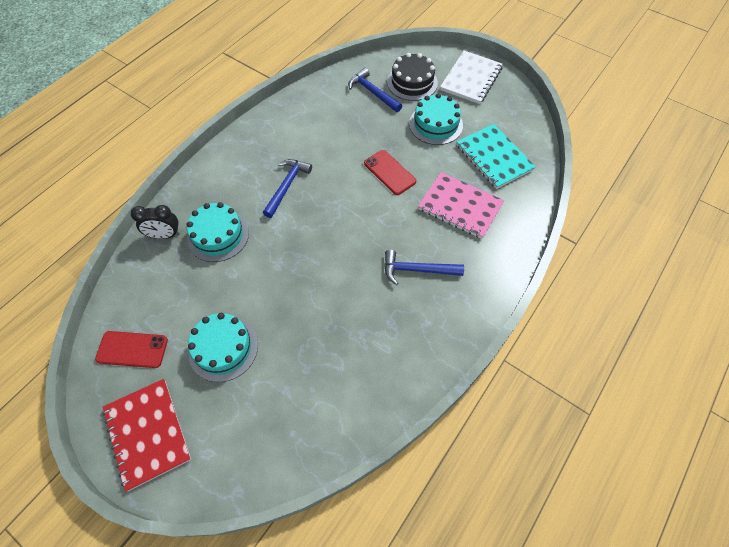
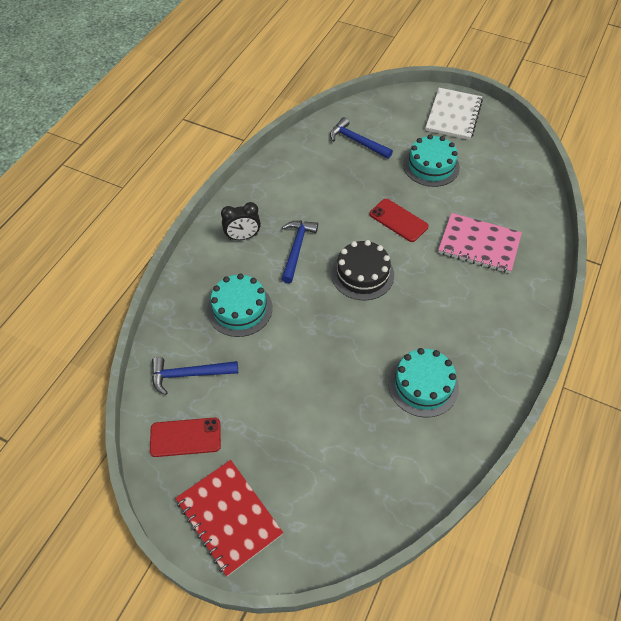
camera: 10 degrees left, 5 degrees down
(165, 235) = (183, 317): black clock -> black clock (243, 237)
(223, 348) = (281, 420): turquoise cake -> turquoise cake (423, 385)
(412, 82) = (394, 126): black cake -> black cake (362, 274)
(417, 270) = (454, 313): blue hammer -> blue hammer (189, 374)
(494, 157) = (498, 191): turquoise notebook -> none

